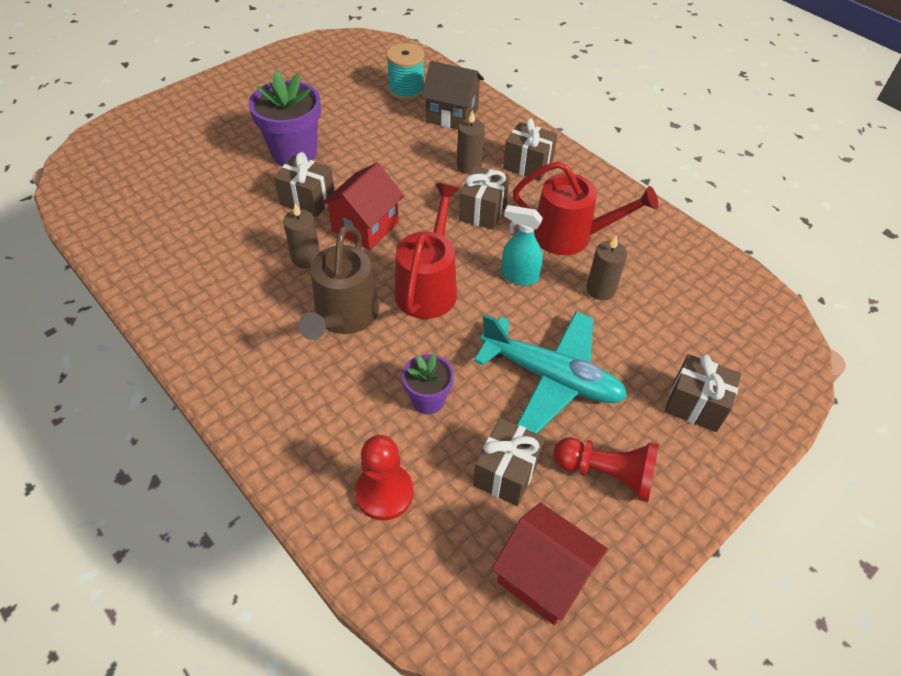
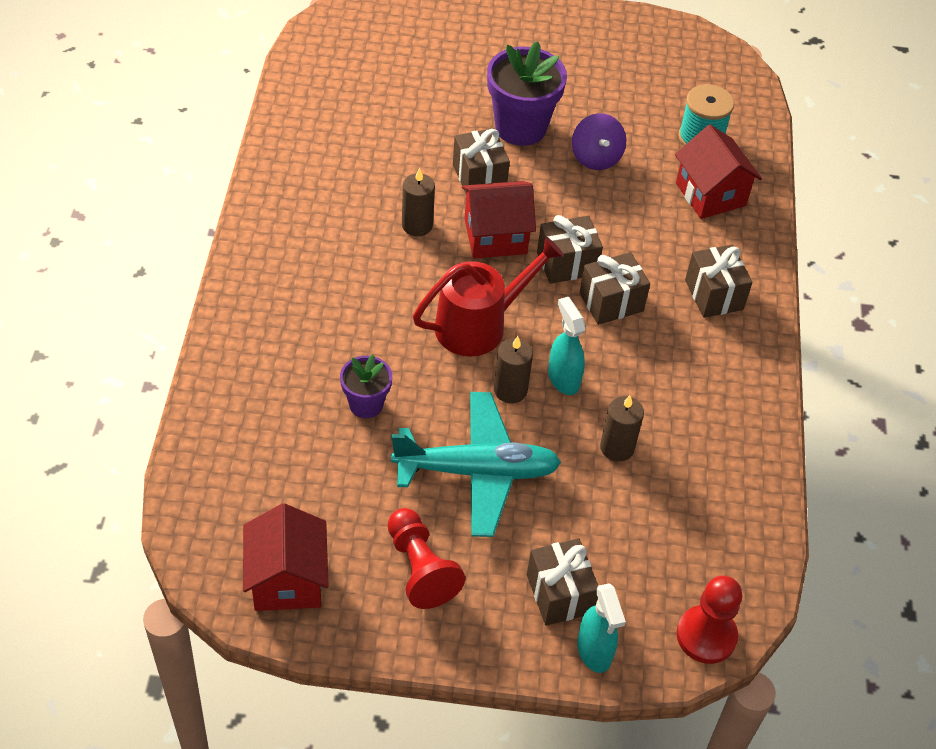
camera: 45 degrees right, 0 degrees up
(344, 316) = (387, 293): brown watering can -> none
(363, 139) = (596, 157): none -> purple spinning top
(384, 493) = (258, 434): red pawn -> red pawn (706, 636)
(452, 115) = (710, 194): brown house -> red house
(469, 166) = (657, 254): brown candle -> brown candle (510, 390)
(506, 472) = (352, 499): brown gift -> brown gift (567, 263)
(551, 377) = (476, 471): turquoise plane -> turquoise plane turned 75 degrees counterclockwise
(570, 236) = (658, 385): red watering can -> none
(759, 420) = (594, 652): none -> turquoise spray bottle

